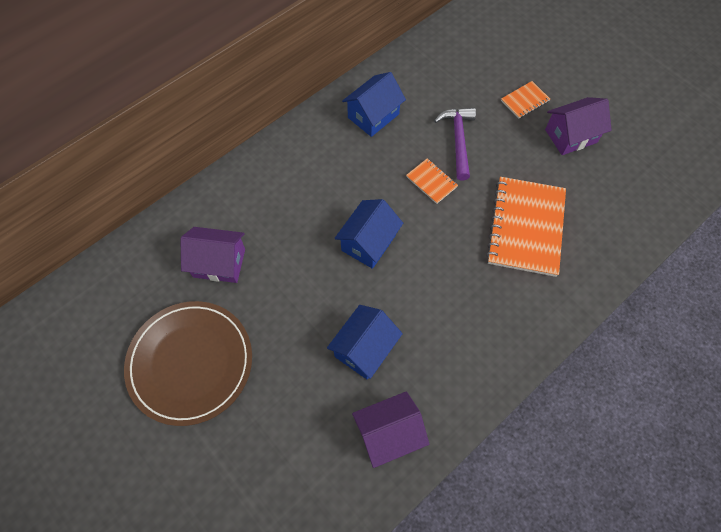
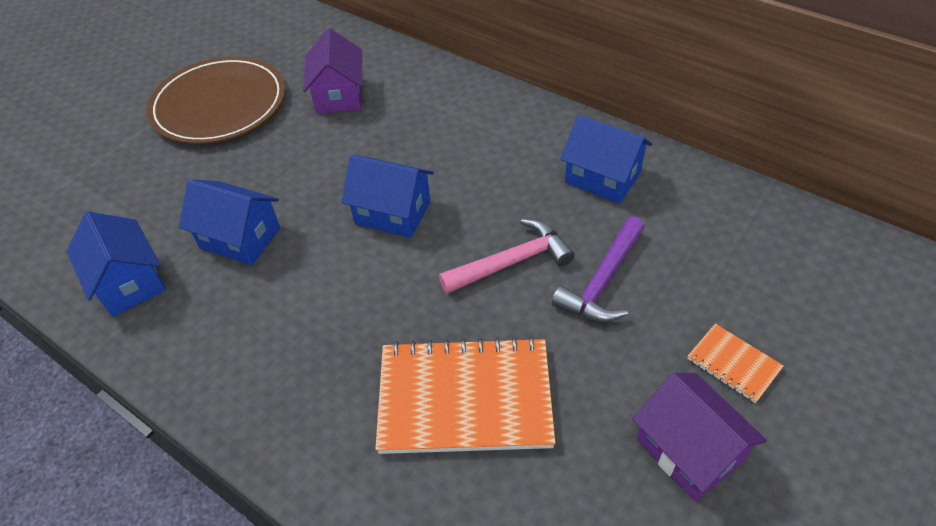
camera: 80 degrees right, 15 degrees down
(388, 433) = (129, 282): purple house -> blue house
(431, 182) = (512, 262): orange notebook -> pink hammer
(458, 140) = (602, 281): purple hammer -> purple hammer turned 135 degrees clockwise

